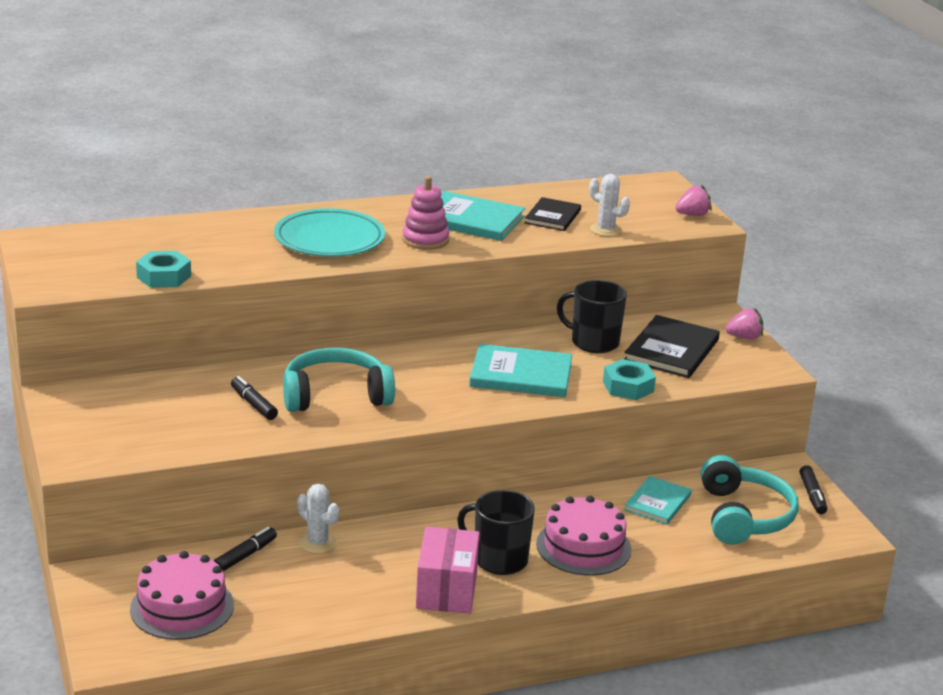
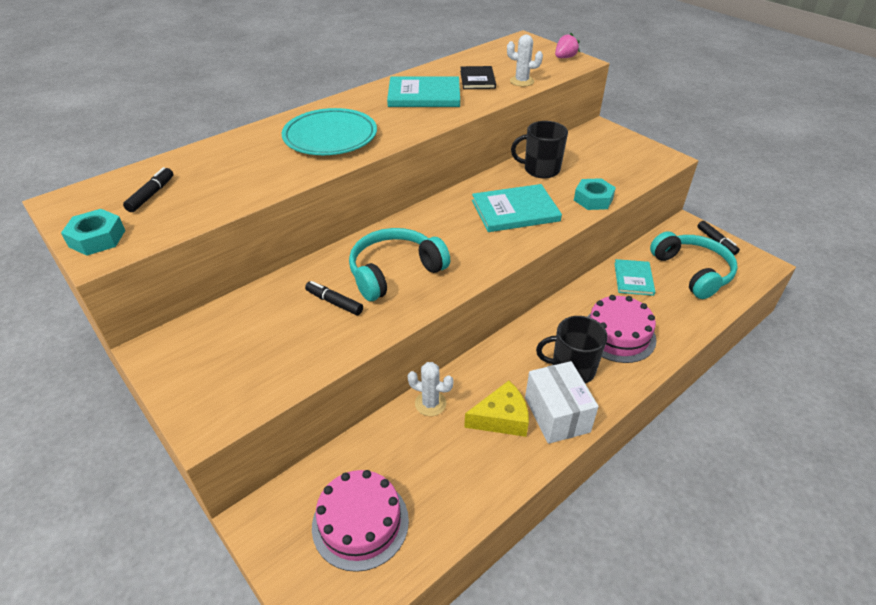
camera: 20 degrees left, 15 degrees up
(164, 277) = (210, 209): turquoise nut -> turquoise nut (97, 238)
(245, 556) = (381, 440): black marker -> black marker (151, 195)
(383, 576) = (501, 418): none -> yellow cheese
(425, 240) = (404, 119): pink stacking toy -> none
(446, 590) = (557, 414): pink box -> white box
(671, 350) = (594, 162): black book -> none
(744, 337) = (628, 140): pink strawberry -> none

